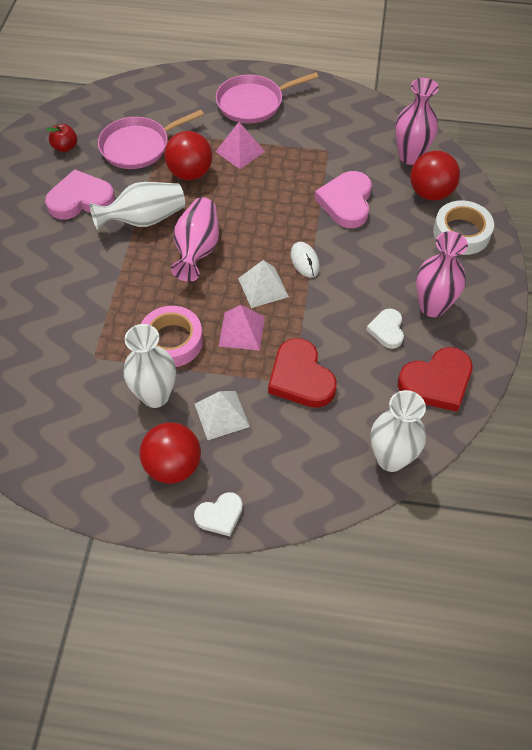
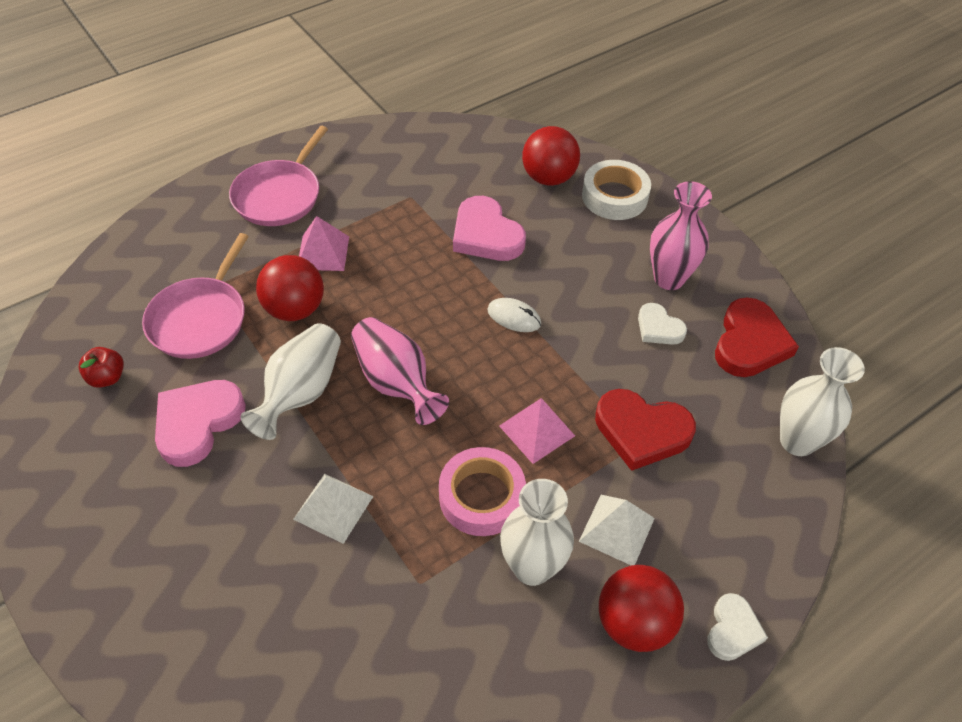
camera: 45 degrees left, 5 degrees down
(263, 287) = (506, 371): white pyramid -> white pyramid (333, 507)
(410, 156) = (493, 156): pink vase -> none

